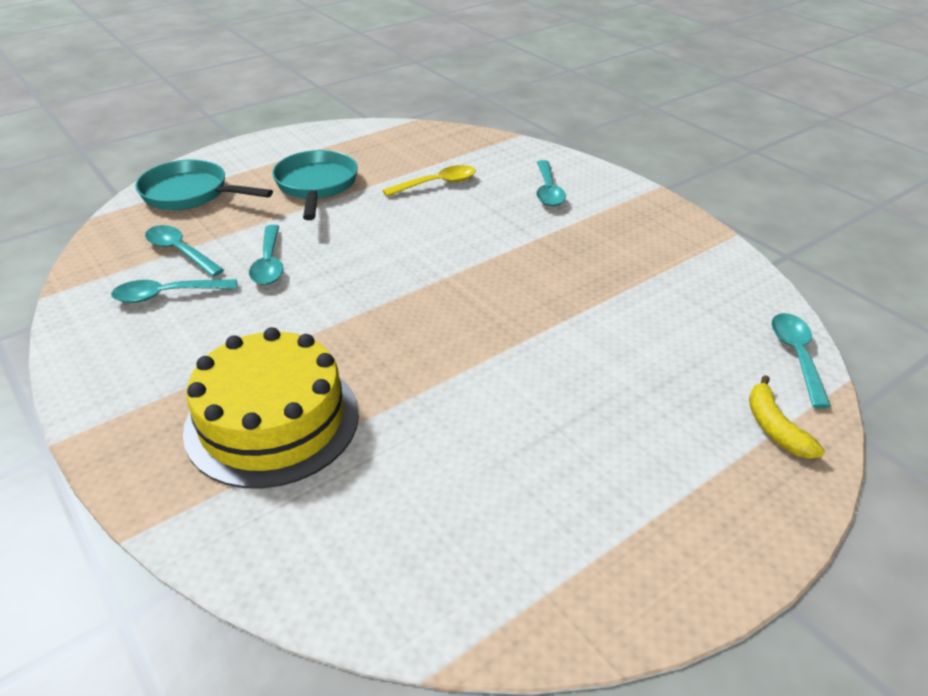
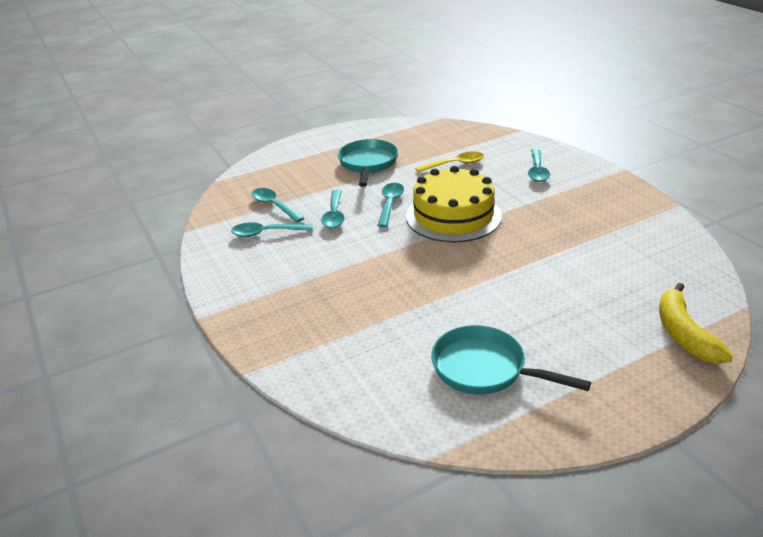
camera: 10 degrees right, 5 degrees down
(190, 194) = (280, 168): turquoise pan -> turquoise pan (485, 369)
(272, 421) = (336, 312): yellow cake -> yellow cake (453, 216)
(774, 427) = (683, 334): yellow banana -> yellow banana, size x1.50
(796, 356) = (709, 289): turquoise spoon -> turquoise spoon (390, 204)

